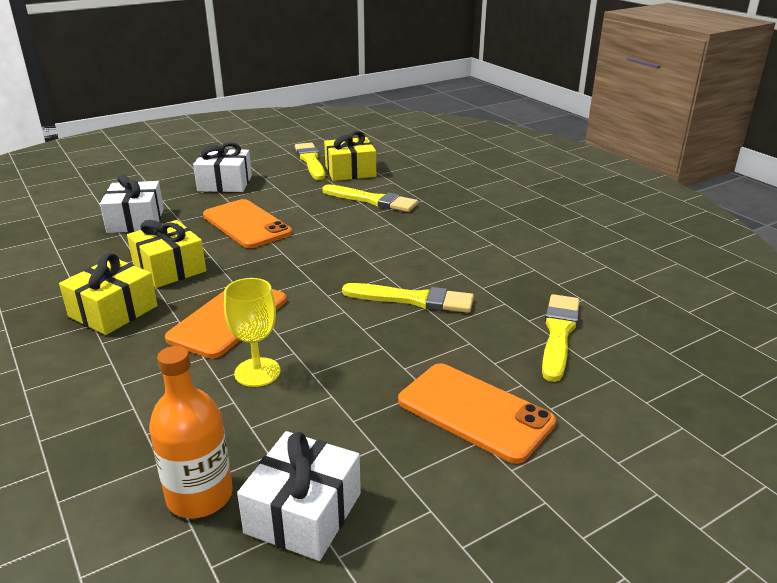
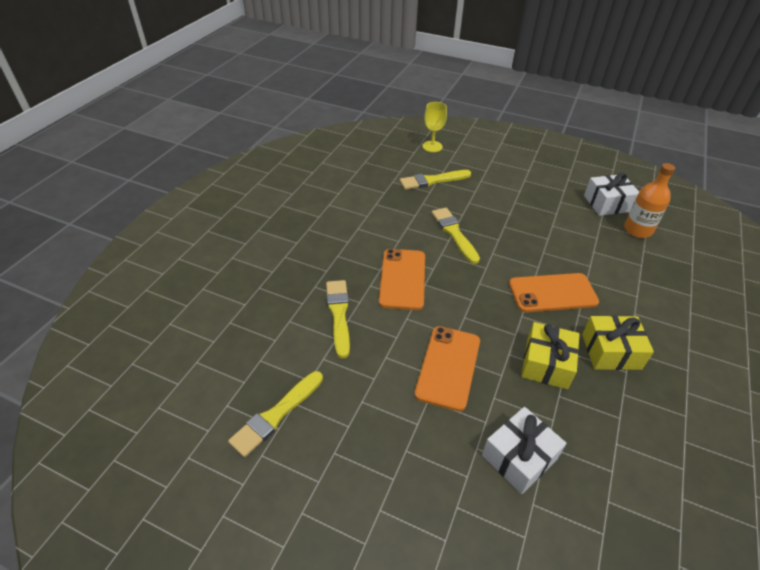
camera: 125 degrees left, 15 degrees up
(225, 183) = (388, 451): white gift -> none
(257, 372) = (570, 255): yellow goblet -> yellow goblet (432, 146)
(350, 171) = (284, 364): yellow gift -> none
(475, 411) = (512, 186): orange phone -> orange phone (402, 279)

